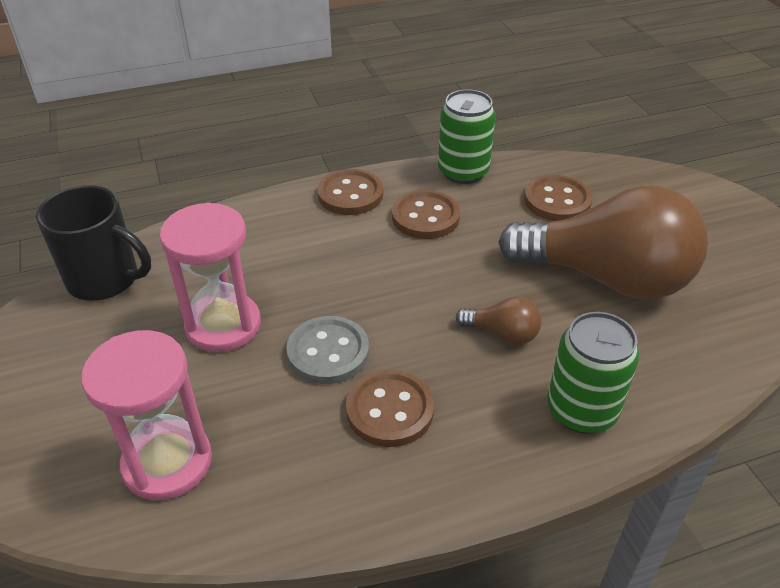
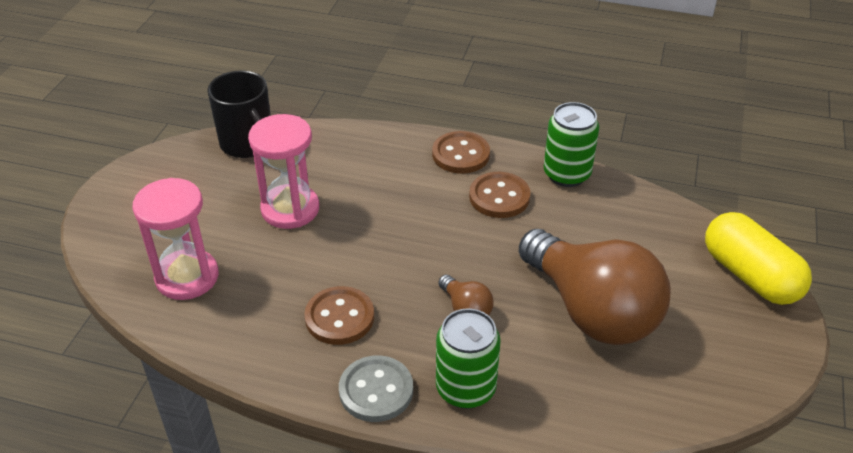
camera: 35 degrees right, 0 degrees up
(328, 352) = (337, 260): grey button -> grey button (376, 390)
(557, 201) = (620, 232): brown button -> none
(687, 190) = (750, 276): none -> yellow capsule

